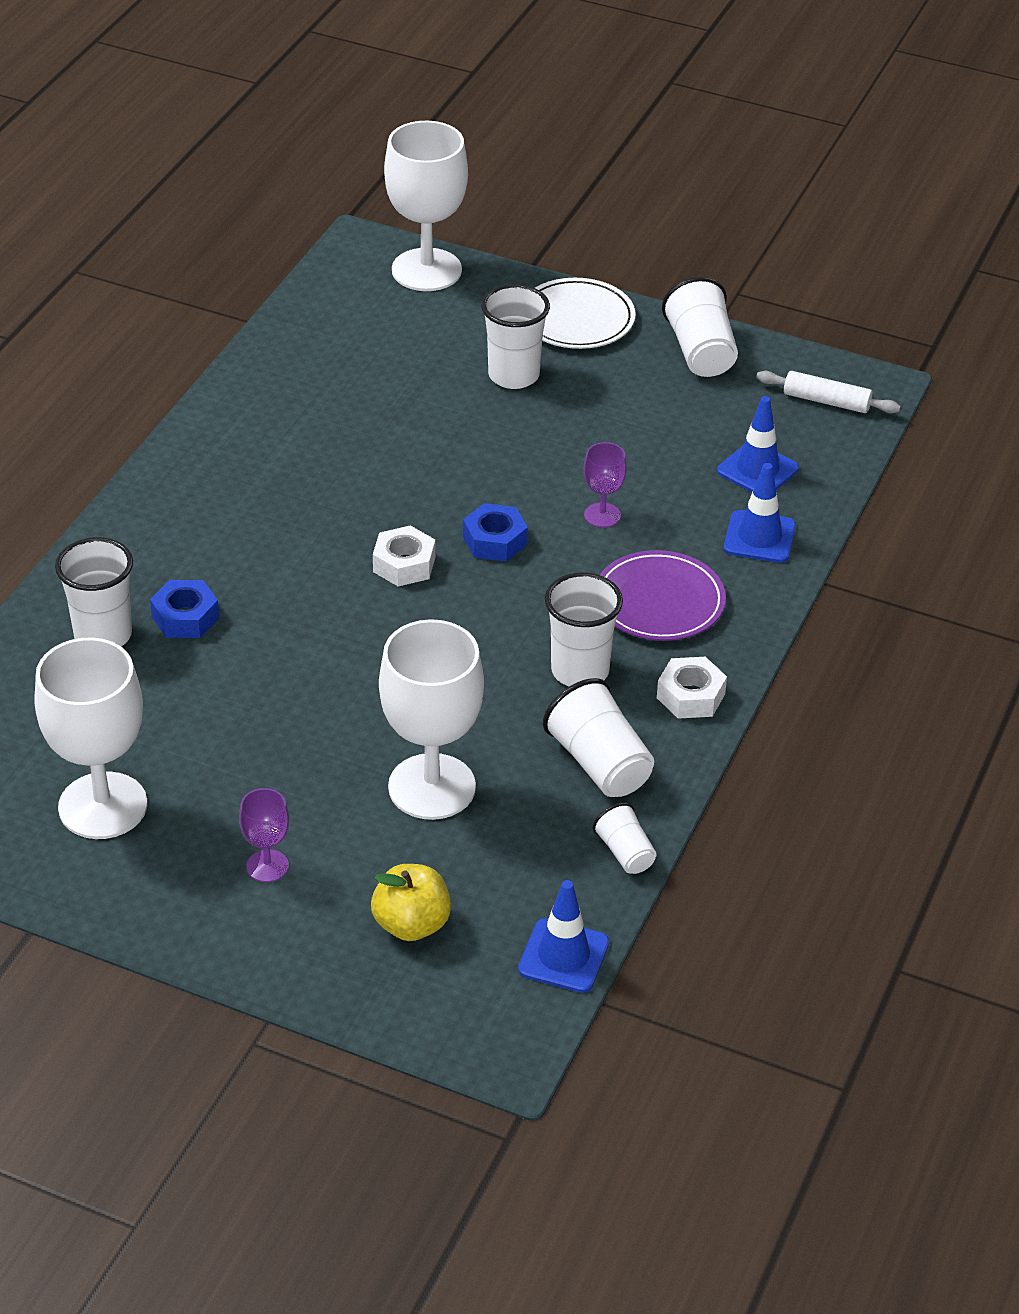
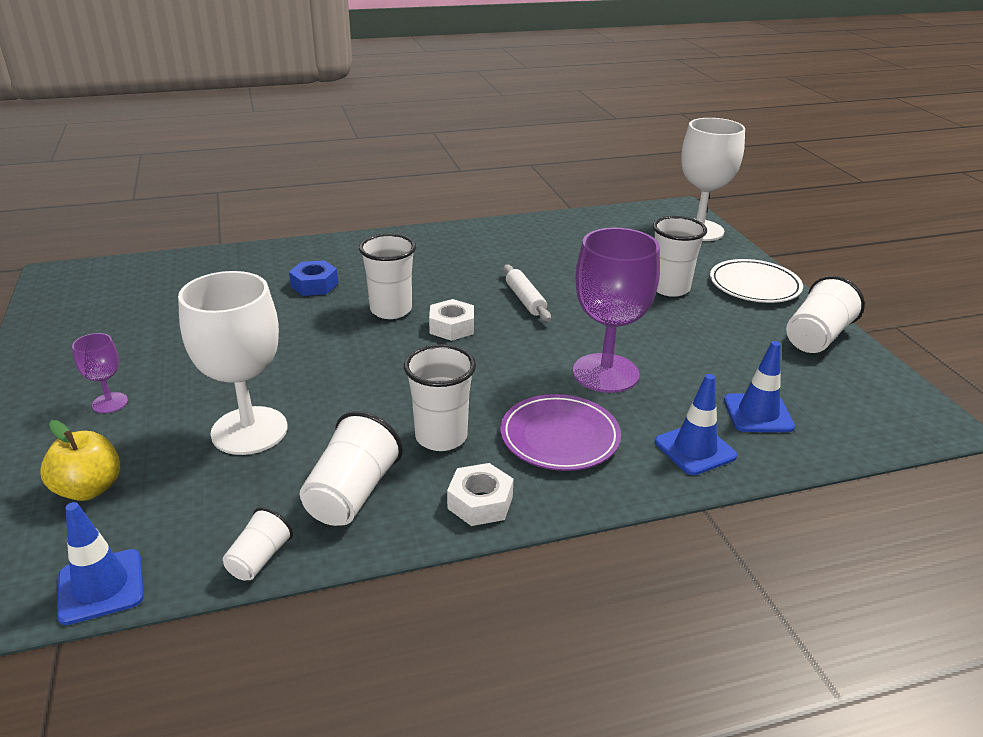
camera: 50 degrees right, 10 degrees down
(103, 635) = (271, 270): white cup -> white cup (391, 310)
(103, 806) = (122, 327): white goblet -> none
(495, 541) = (519, 346): blue nut -> none
(602, 515) = (605, 373): purple goblet -> purple goblet, size x2.13
(826, 401) = (879, 409): white rolling pin -> white rolling pin (525, 300)

